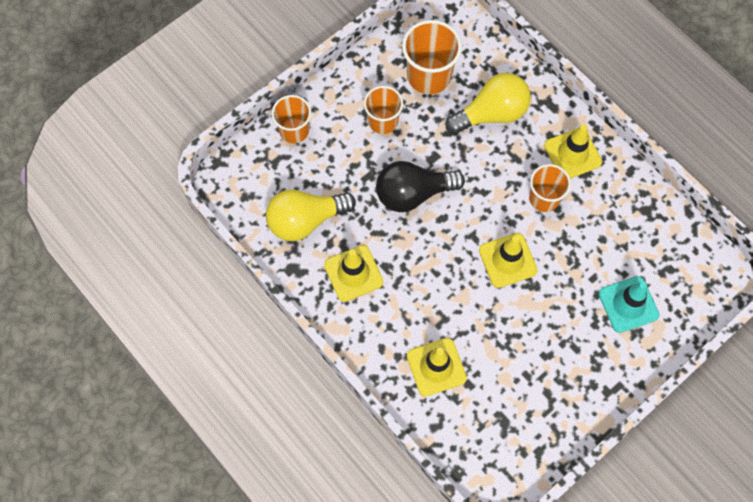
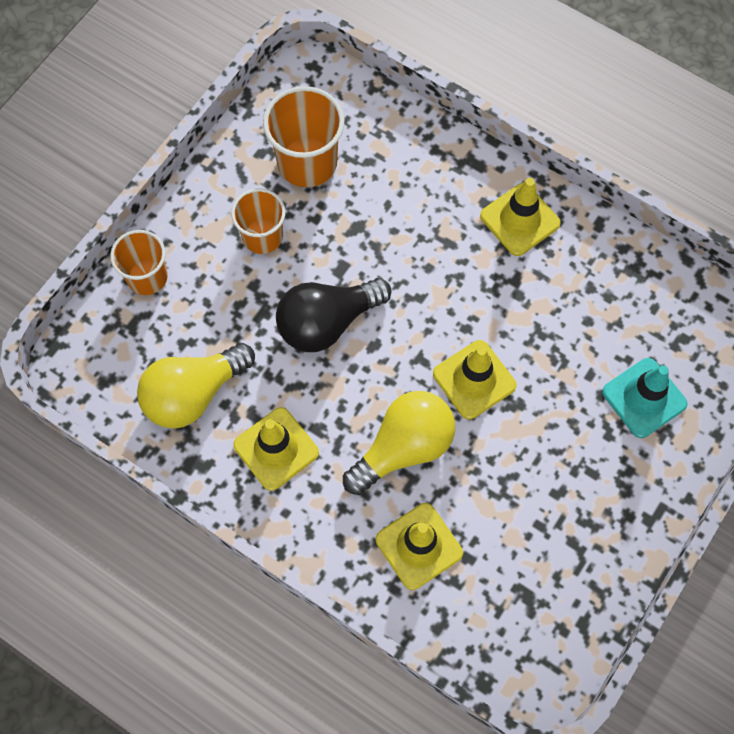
camera: 15 degrees left, 0 degrees up
(491, 113) = (402, 192): yellow light bulb -> yellow light bulb (403, 448)
(544, 198) = (499, 286): orange cup -> none

